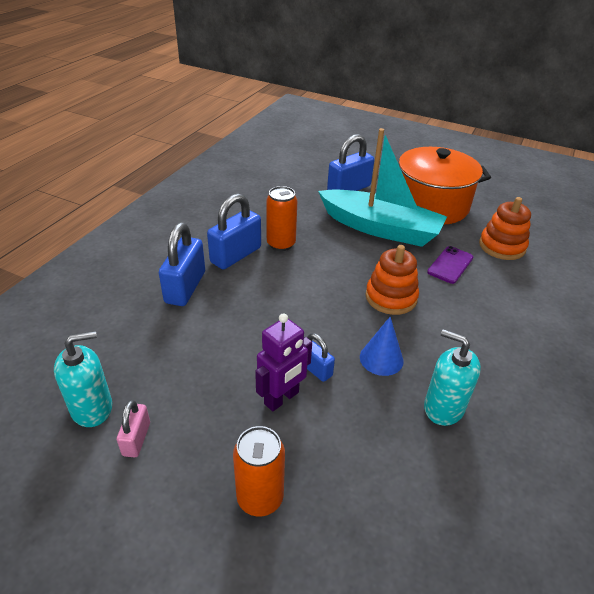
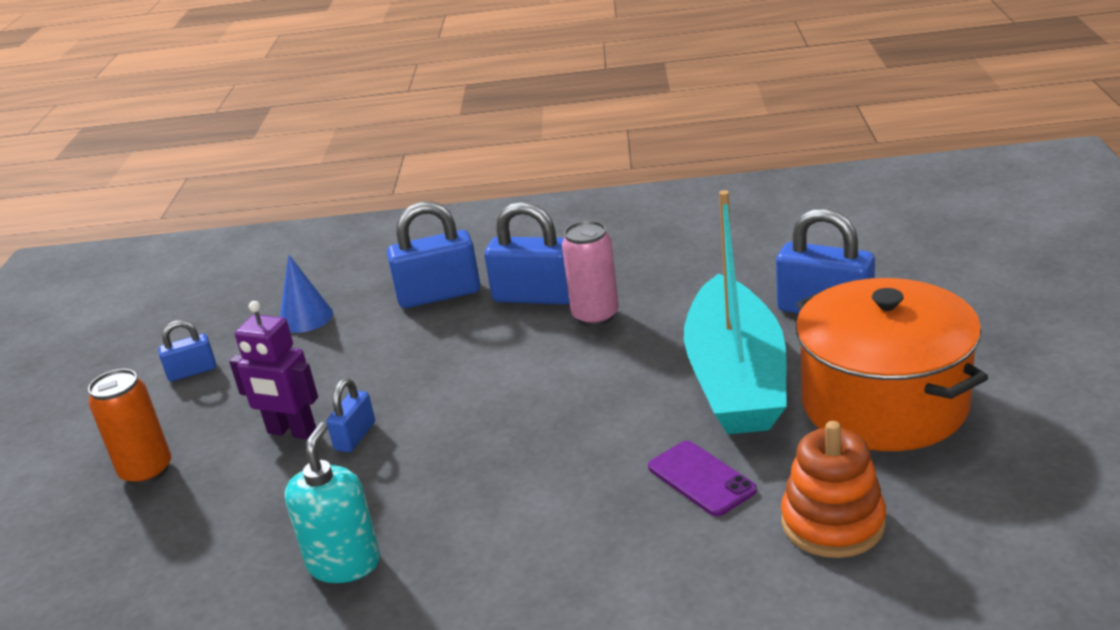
camera: 70 degrees right, 10 degrees down
(92, 408) = (220, 332): turquoise soap dispenser -> none
(136, 439) = (192, 372): pink padlock -> blue padlock
(281, 244) = (595, 316): orange can -> pink can
(381, 358) = (408, 481): blue cone -> blue cone (306, 317)
(391, 297) = (553, 447): orange stacking toy -> none
(450, 265) = (701, 478): purple phone -> purple phone turned 45 degrees clockwise

